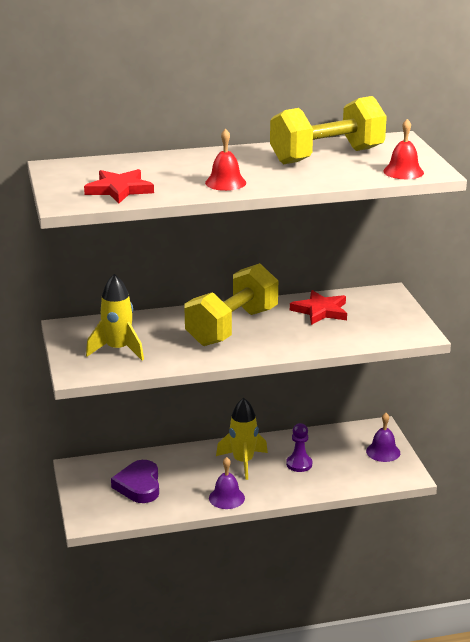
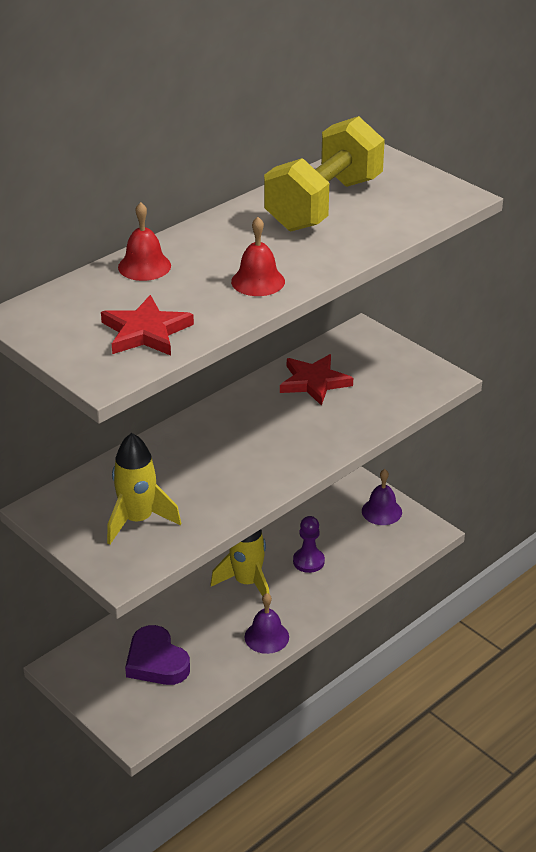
camera: 30 degrees left, 10 degrees up
(232, 327) = (239, 439): yellow dumbbell -> none
(403, 172) = (430, 206): red bell -> red bell (144, 266)

